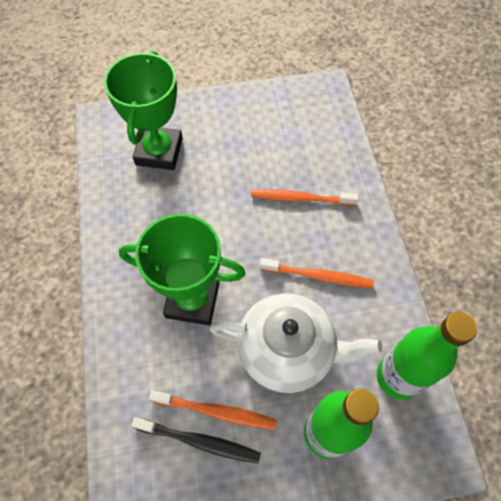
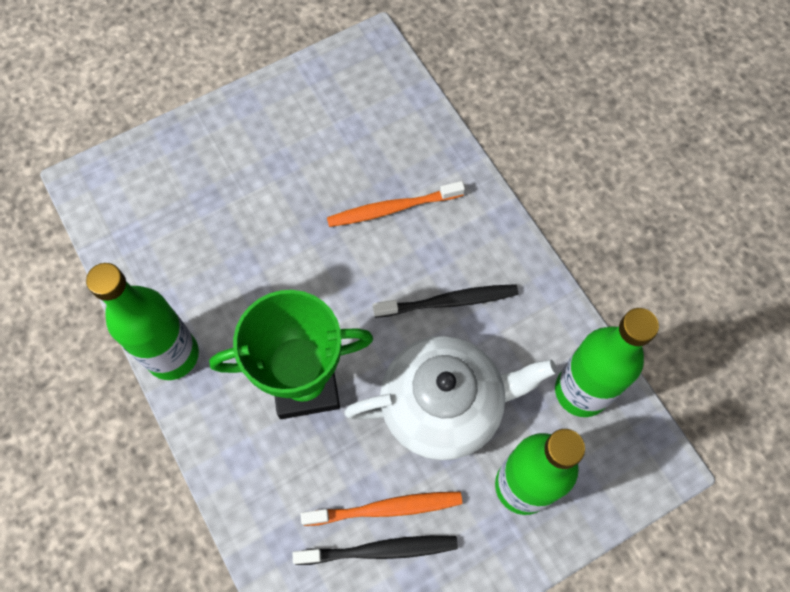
camera: 20 degrees left, 5 degrees up
(110, 248) = (172, 355): none -> green bottle
(159, 151) = (184, 204): green trophy -> none
(319, 276) = (449, 301): orange toothbrush -> black toothbrush

